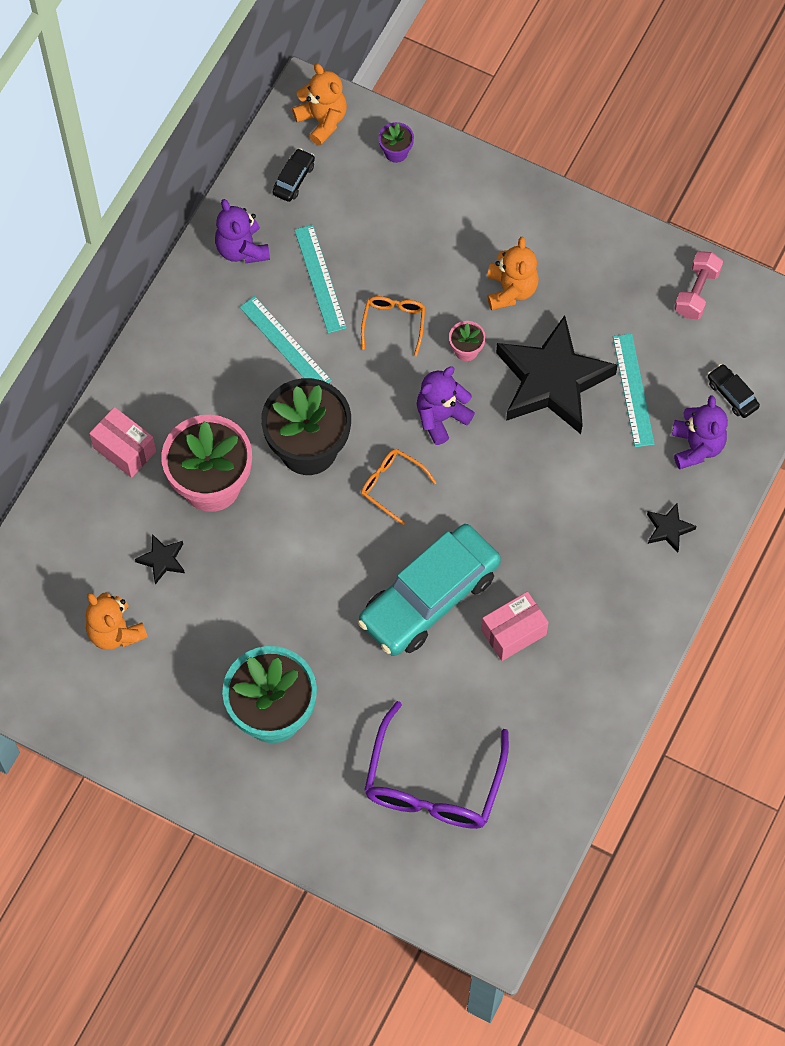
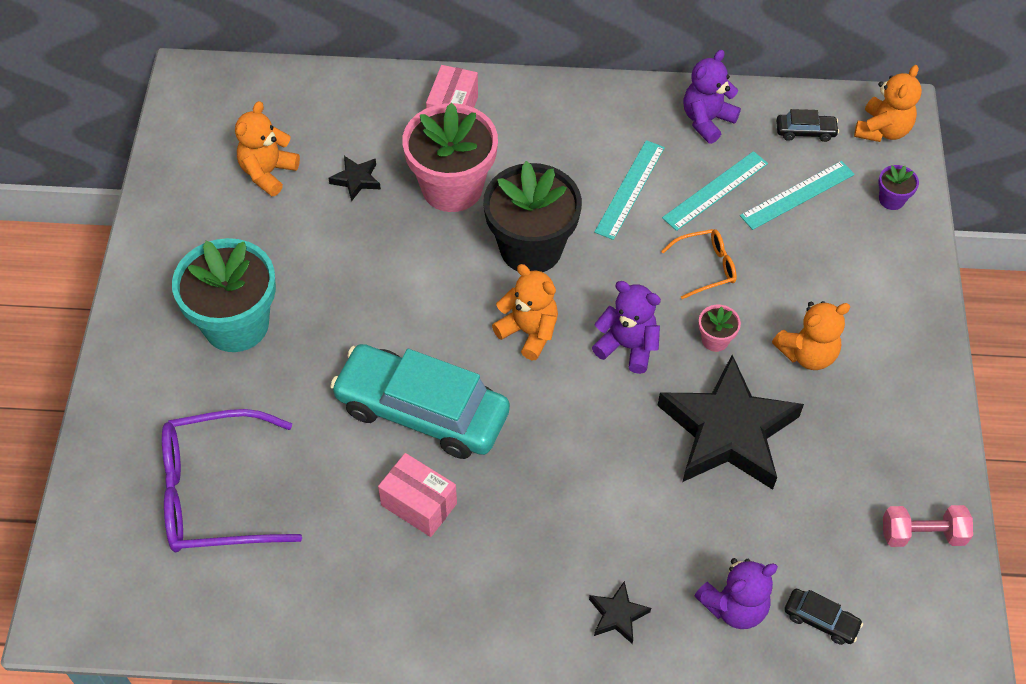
camera: 65 degrees right, 10 degrees down
(392, 485) = (529, 332): orange glasses -> orange teddy bear
(633, 390) = (764, 514): turquoise ruler -> turquoise ruler (797, 195)
(732, 394) = (820, 620): black car -> black car turned 90 degrees clockwise

